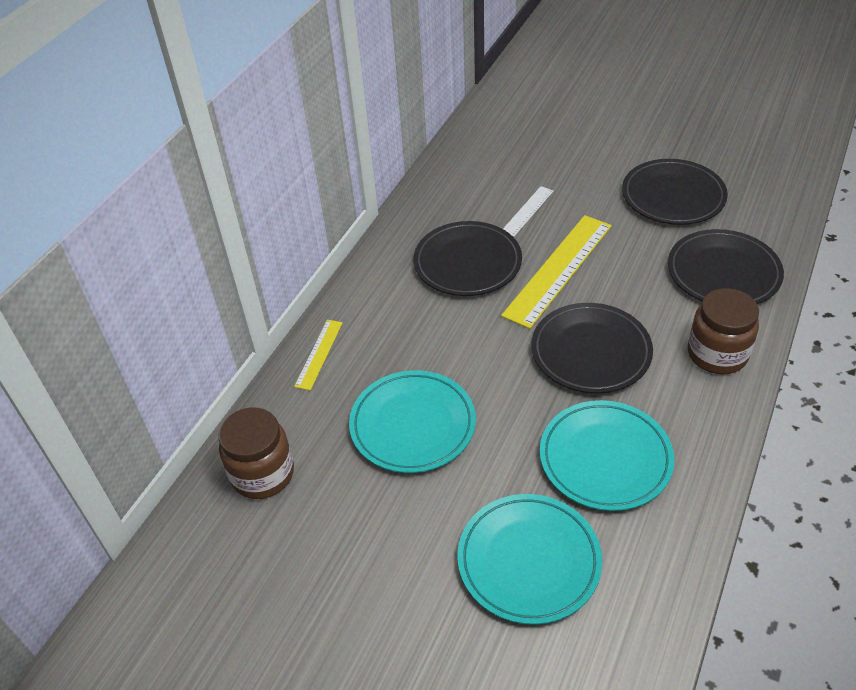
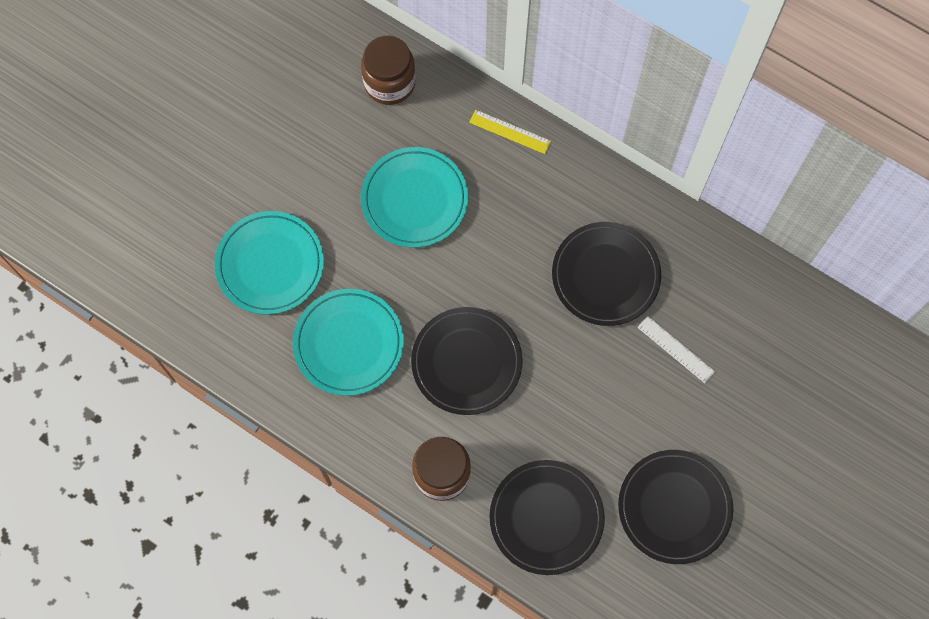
camera: 95 degrees right, 25 degrees up
(558, 269) = (580, 360): yellow ruler -> none

